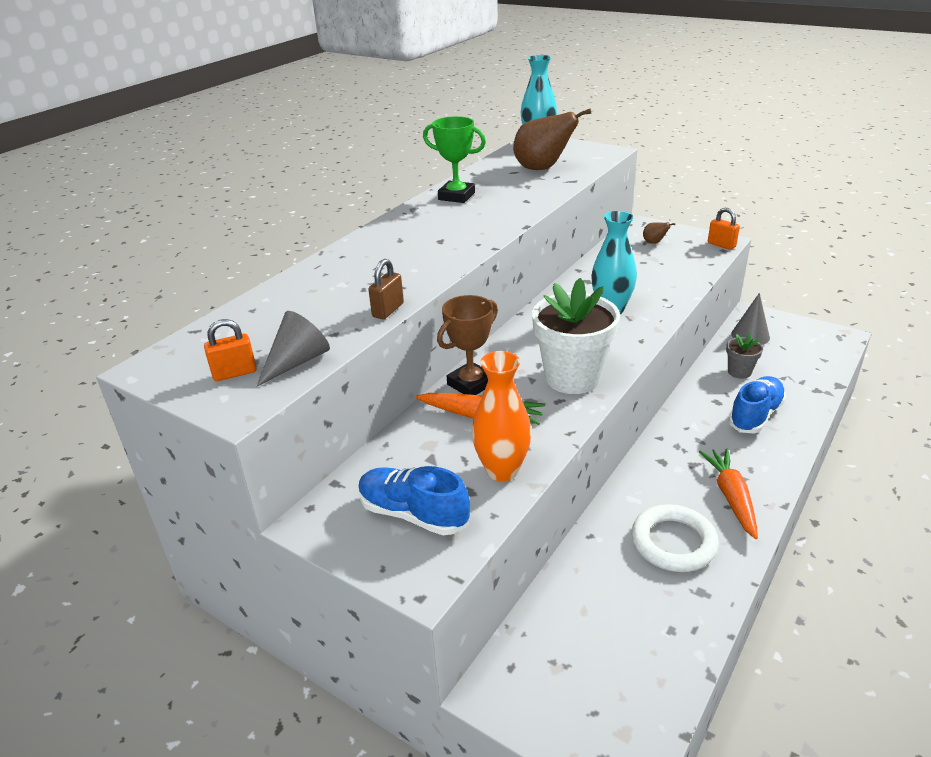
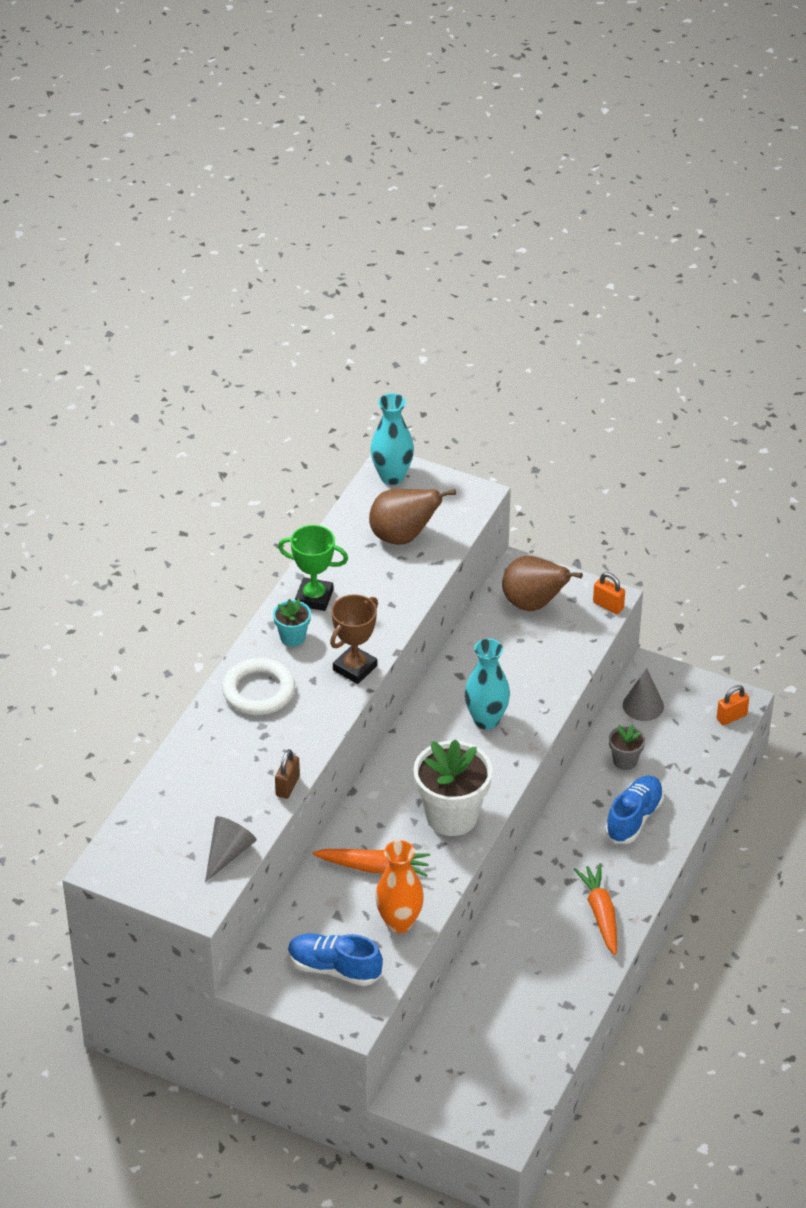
camera: 10 degrees left, 10 degrees up
(234, 373) = (180, 869): orange padlock -> orange padlock (731, 717)
(429, 216) = (292, 637): none -> turquoise flower pot
(471, 384) = (357, 830): brown trophy -> brown trophy (355, 668)
(654, 242) = (533, 604): brown pear -> brown pear, size x2.29
(673, 542) = (546, 963): white ring -> white ring (258, 691)

